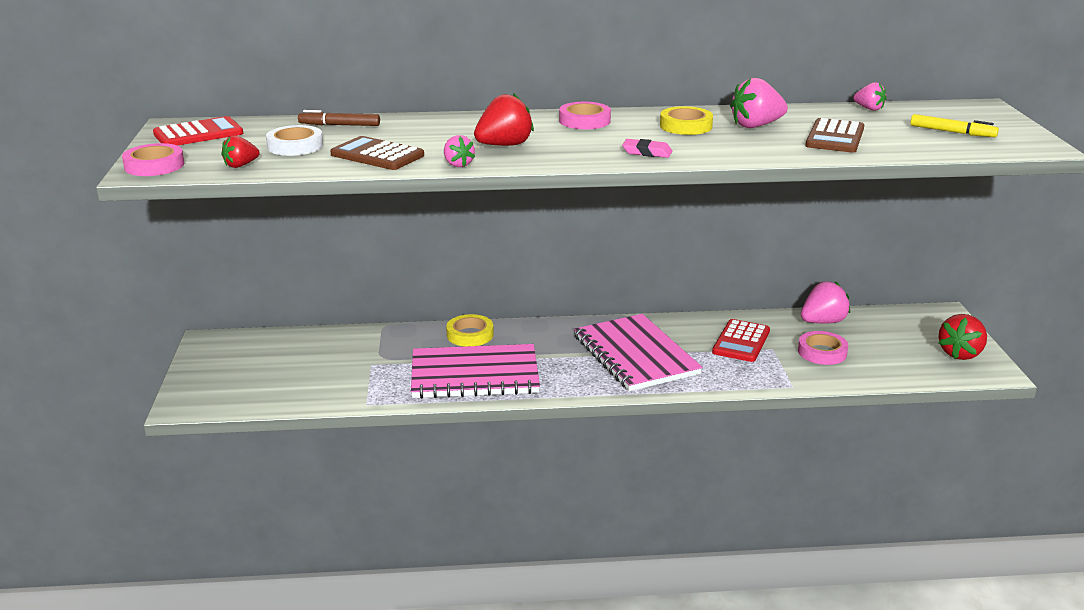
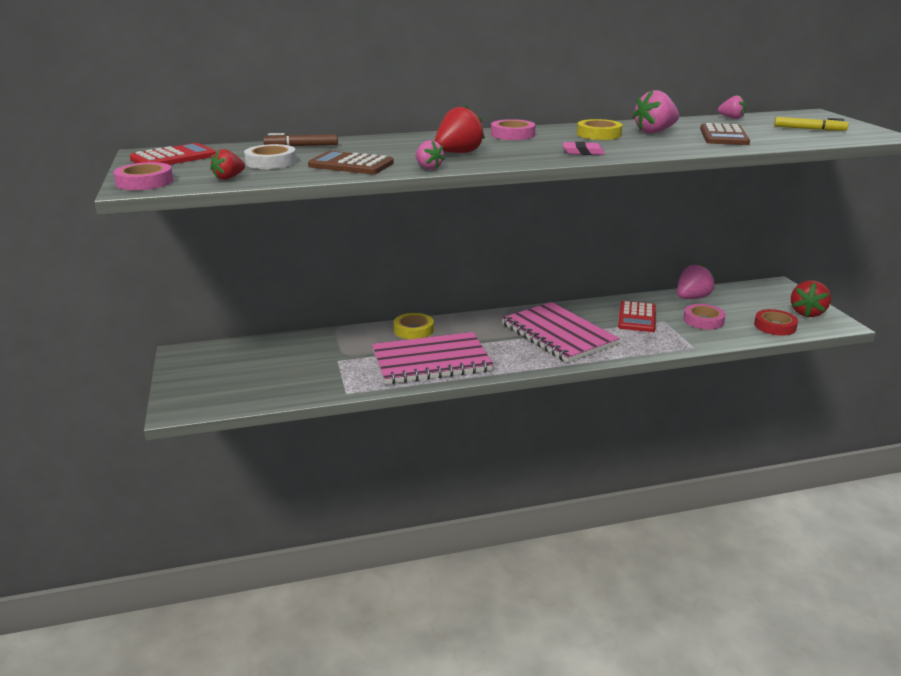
camera: 10 degrees left, 0 degrees up
(909, 367) = (775, 326): none -> red tape

